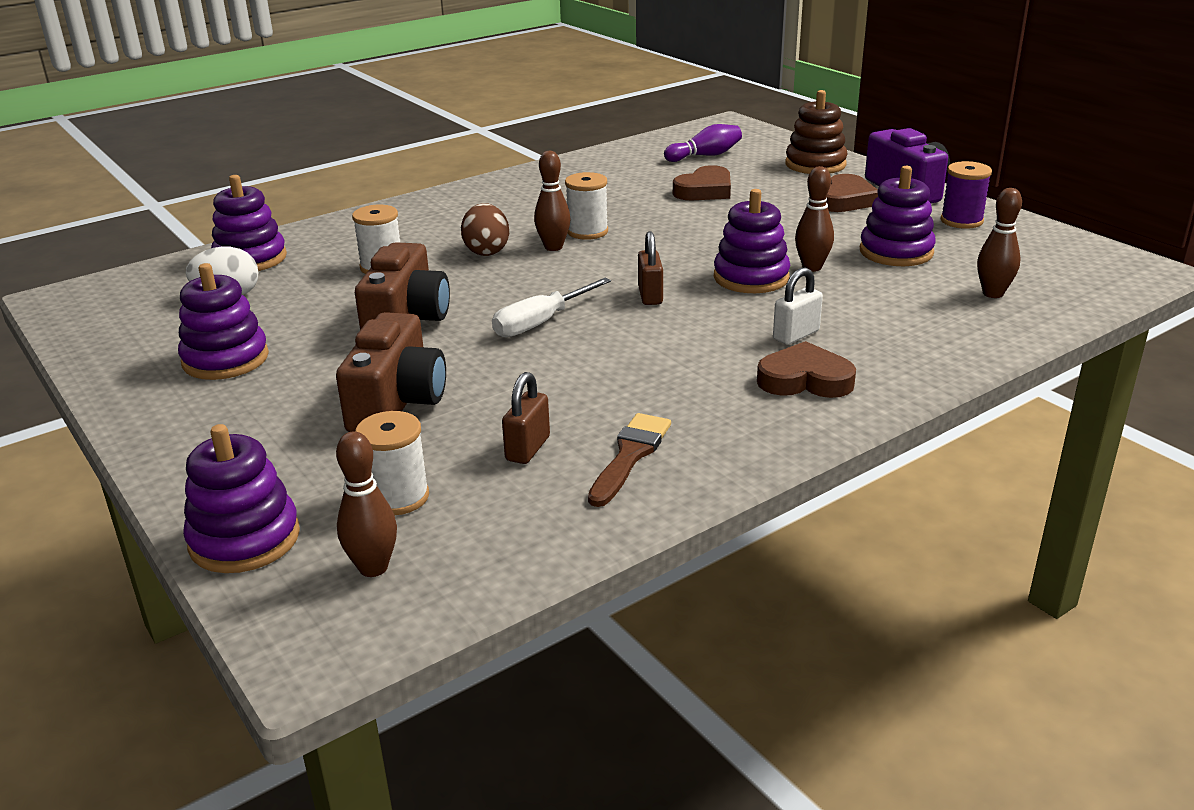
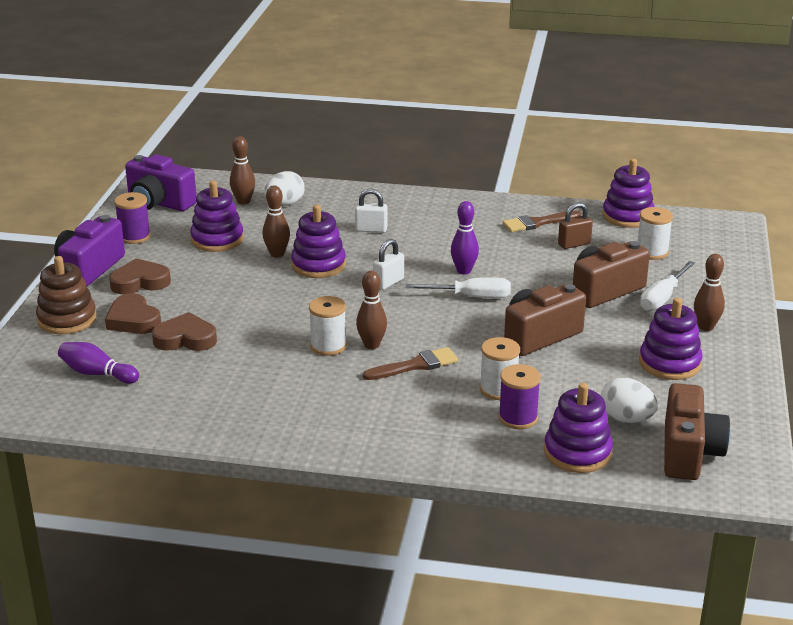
camera: 135 degrees left, 0 degrees up
(140, 297) = (688, 453): none -> brown camera
(244, 539) = (730, 266): purple stacking toy -> purple stacking toy (627, 216)
(308, 431) = (662, 298): none -> white screwdriver
(335, 258) = (518, 418): none -> purple spool
(373, 568) = (688, 234): brown bowling pin -> brown bowling pin (706, 327)
(486, 251) = (415, 365): brown egg -> brown brush
(600, 344) = (464, 271): none -> purple bowling pin
(650, 296) = (388, 282): brown padlock -> white padlock
(805, 380) = (413, 213): brown heart -> brown heart (133, 320)
(951, 313) = (285, 204): none -> white egg
(1047, 252) = (159, 203): none -> purple camera

